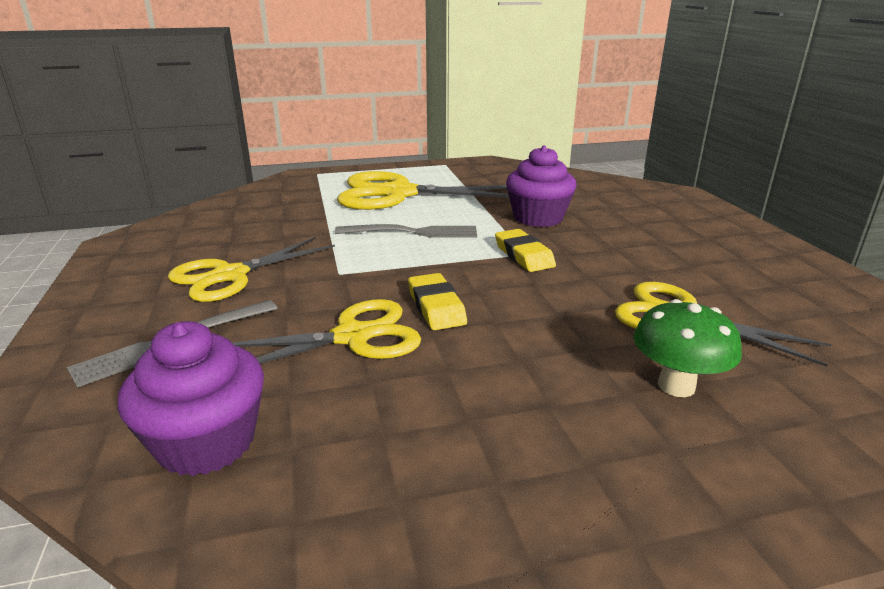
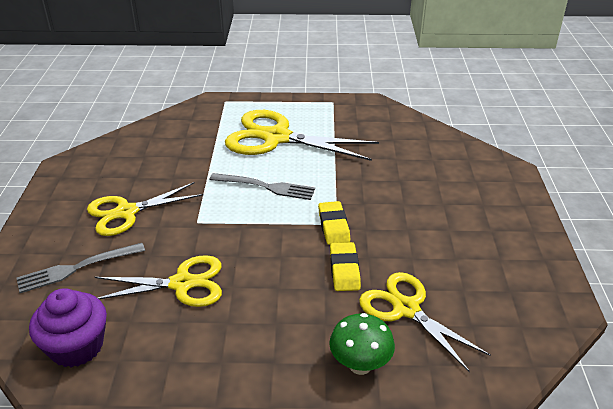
camera: 15 degrees right, 10 degrees up
(436, 307) = (246, 267): yellow eraser -> yellow eraser (344, 270)
(538, 218) = (369, 184): purple cupcake -> none

